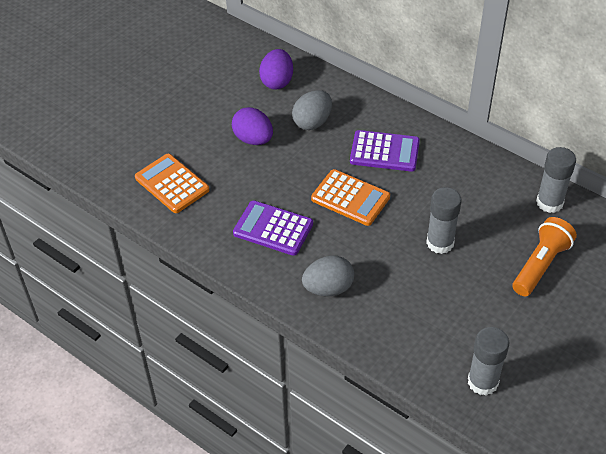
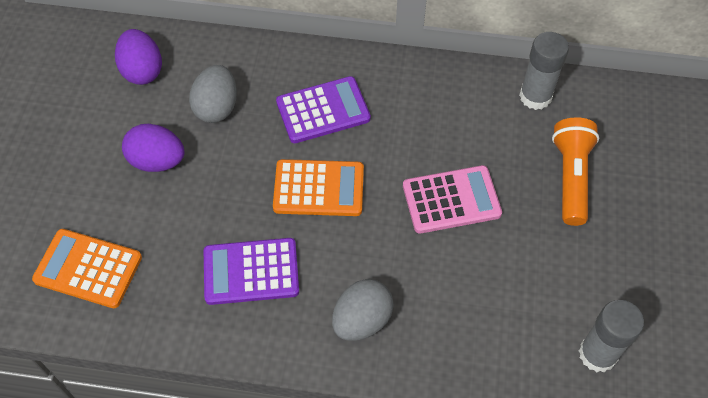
camera: 30 degrees left, 10 degrees up
(440, 243) = (451, 200): grey glue stick -> pink calculator

